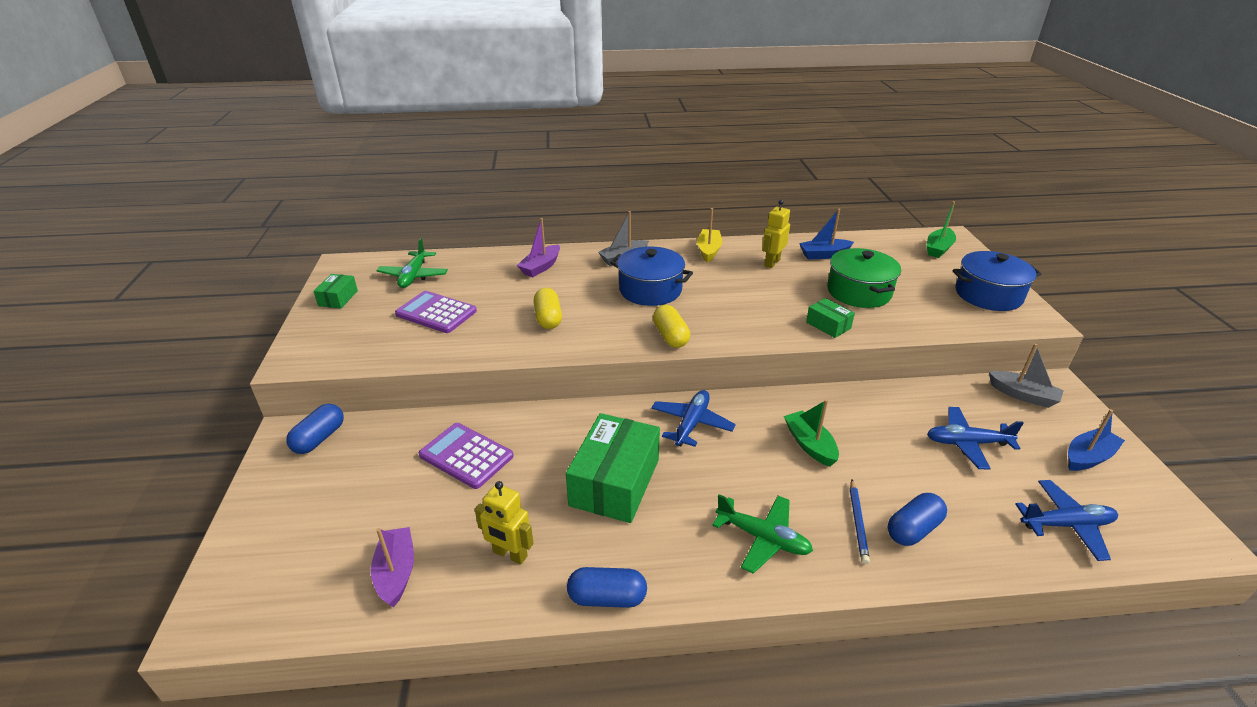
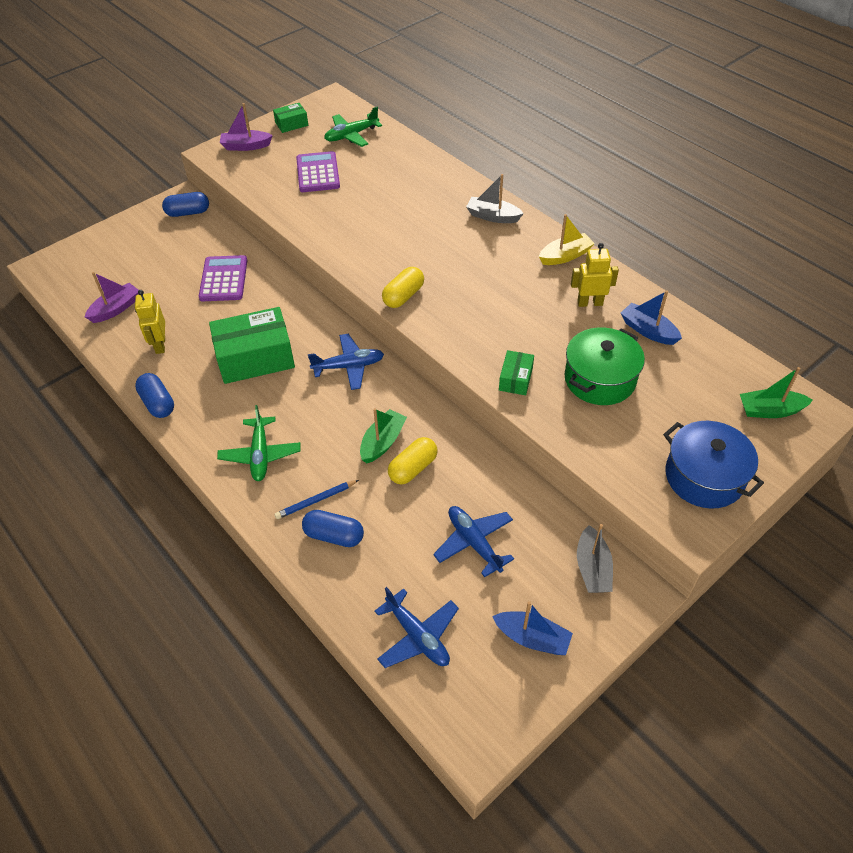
camera: 55 degrees right, 15 degrees up
(541, 267) = (429, 183): purple boat -> purple boat (246, 146)
(548, 318) = (364, 225): yellow capsule -> yellow capsule (413, 468)
(650, 290) = (459, 254): blue pot -> none

